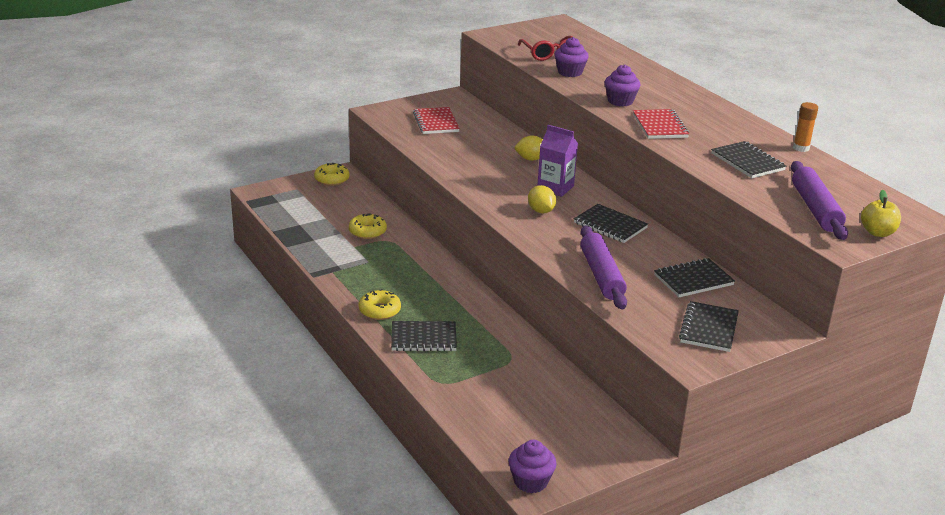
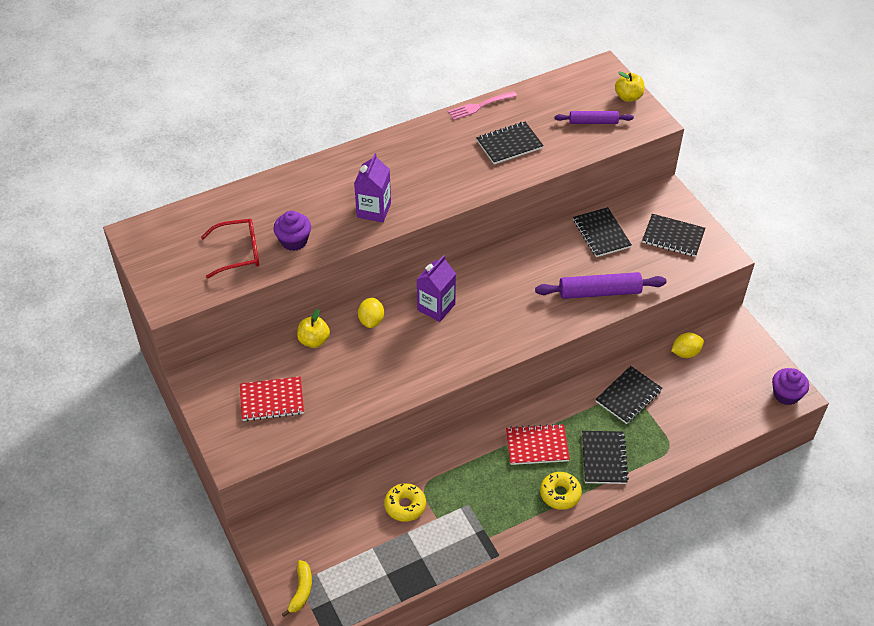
camera: 85 degrees left, 20 degrees up
(288, 190) = (301, 590): none -> yellow banana
(332, 179) = (277, 544): yellow donut -> none
(502, 136) = (314, 340): none -> yellow apple
(541, 211) = (484, 323): yellow lemon -> yellow lemon (685, 353)
(610, 225) = (511, 275): black notebook -> black notebook (628, 396)
(620, 101) = (374, 210): purple cupcake -> purple carton
(659, 126) = (434, 190): red notebook -> red notebook (537, 446)
(801, 148) = (479, 106): orange glue stick -> pink fork
(815, 209) = (593, 122): purple rolling pin -> purple rolling pin, size x0.63

